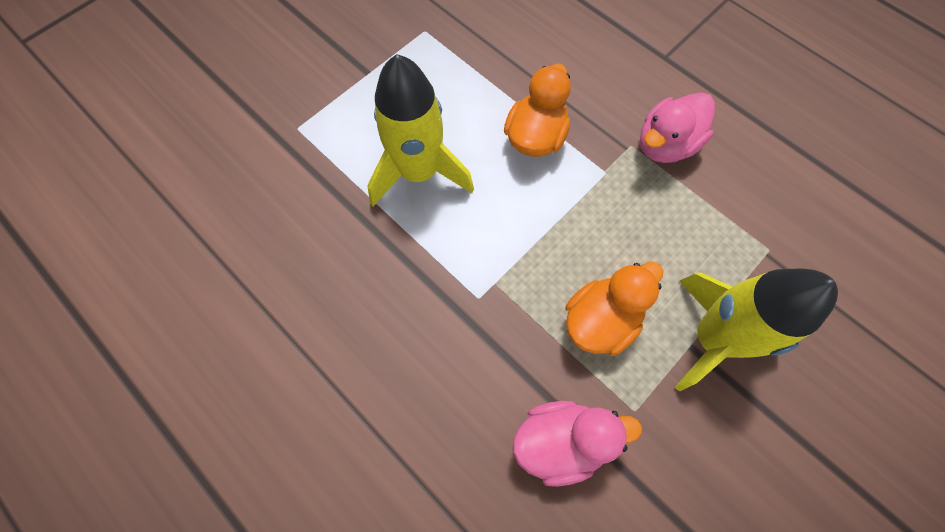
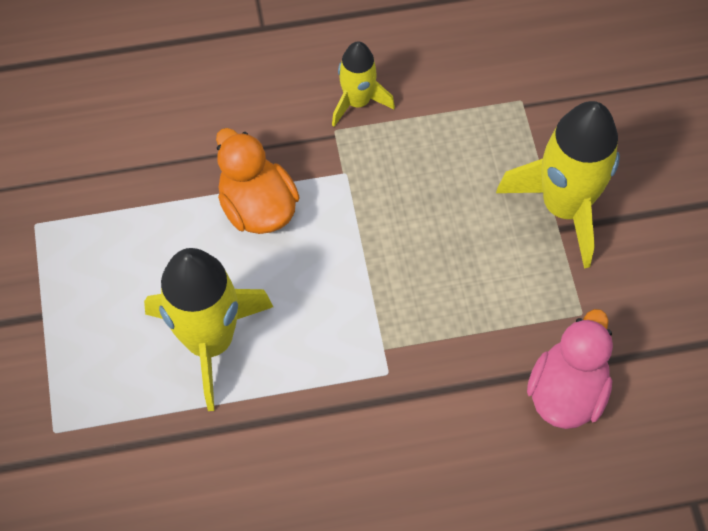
camera: 55 degrees left, 5 degrees down
(600, 320) = (485, 283): orange duck -> none
(665, 145) = (357, 102): pink duck -> yellow rocket

